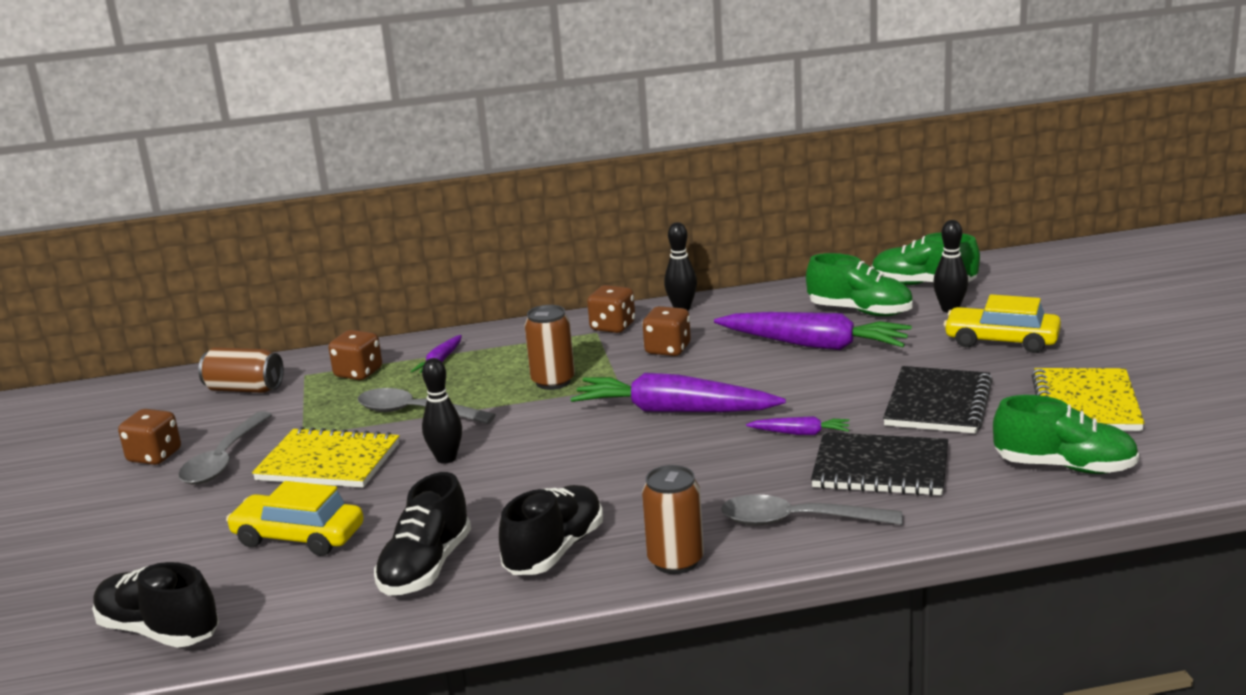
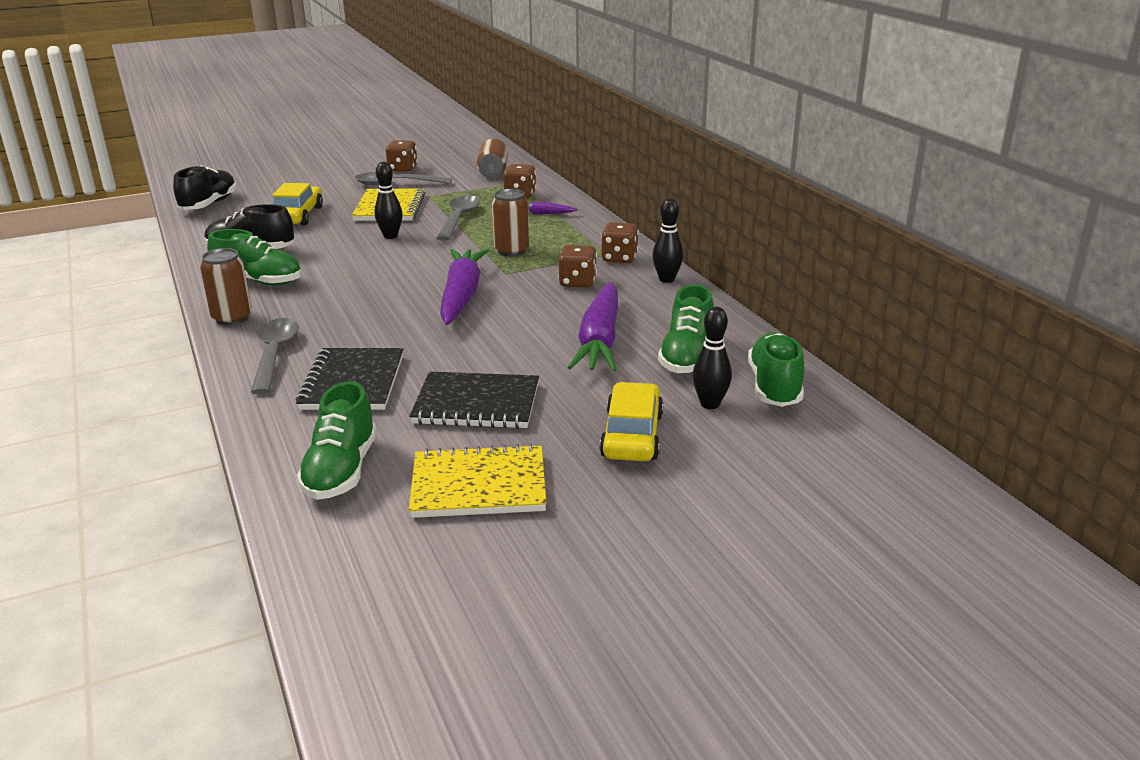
camera: 75 degrees right, 5 degrees up
(555, 551) = (259, 281): black shoe -> green shoe
(800, 433) = (419, 346): purple carrot -> none

